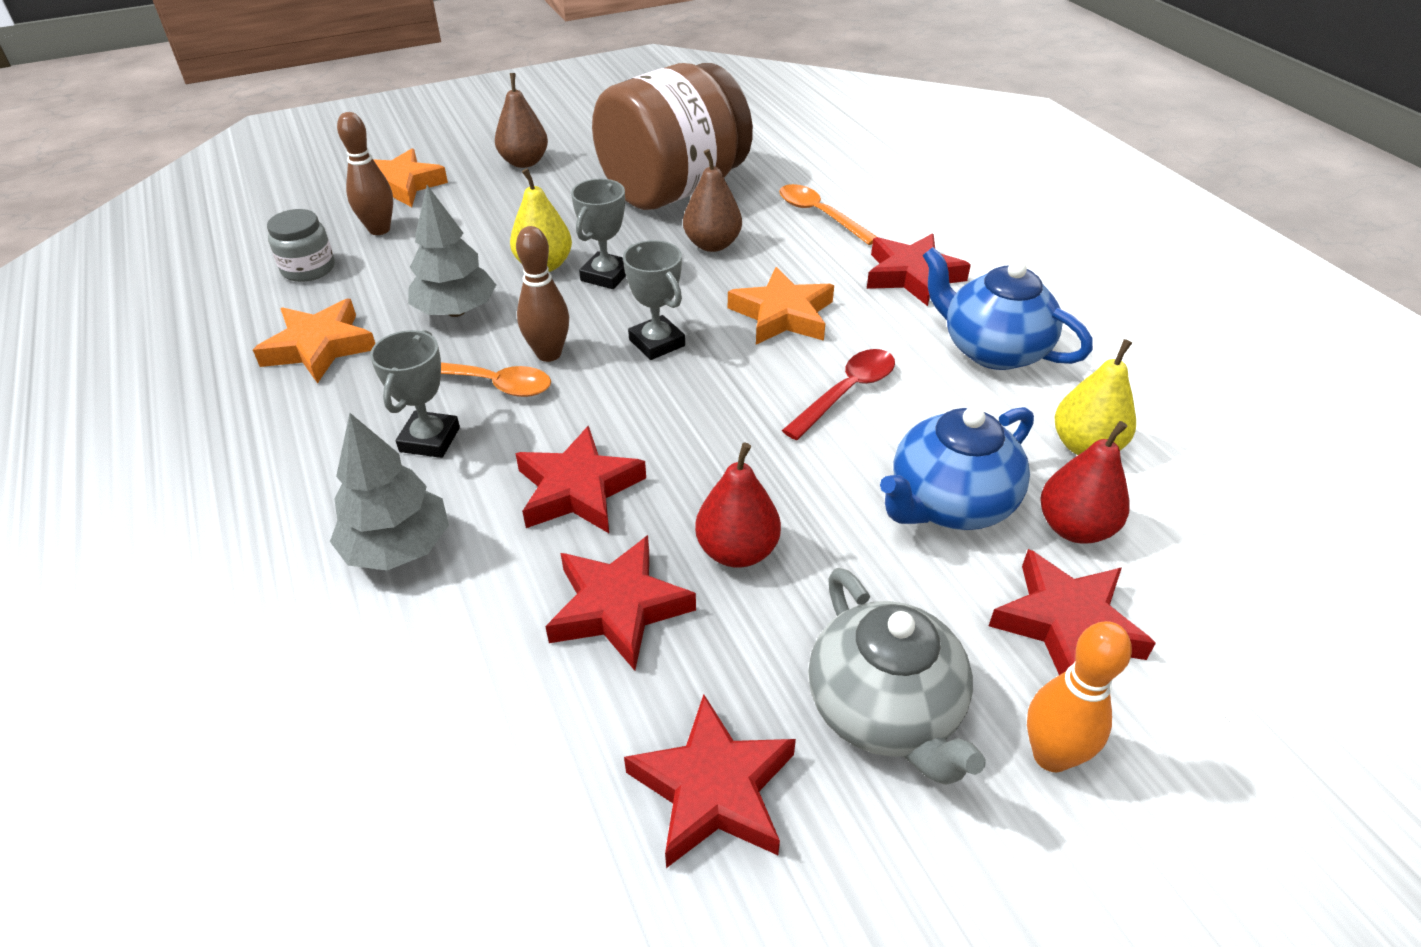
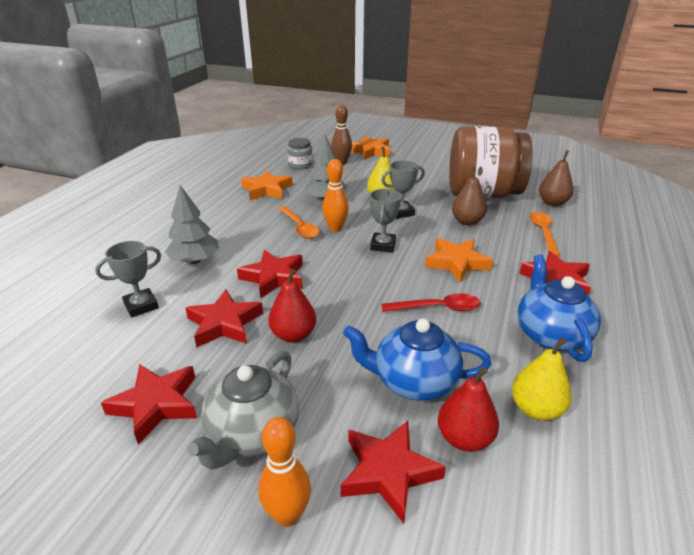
camera: 45 degrees right, 10 degrees down
(429, 439) = (254, 234): grey trophy -> grey trophy (141, 306)
(524, 162) = (431, 160): brown pear -> brown pear (552, 203)
(549, 354) = (335, 228): brown bowling pin -> orange bowling pin

